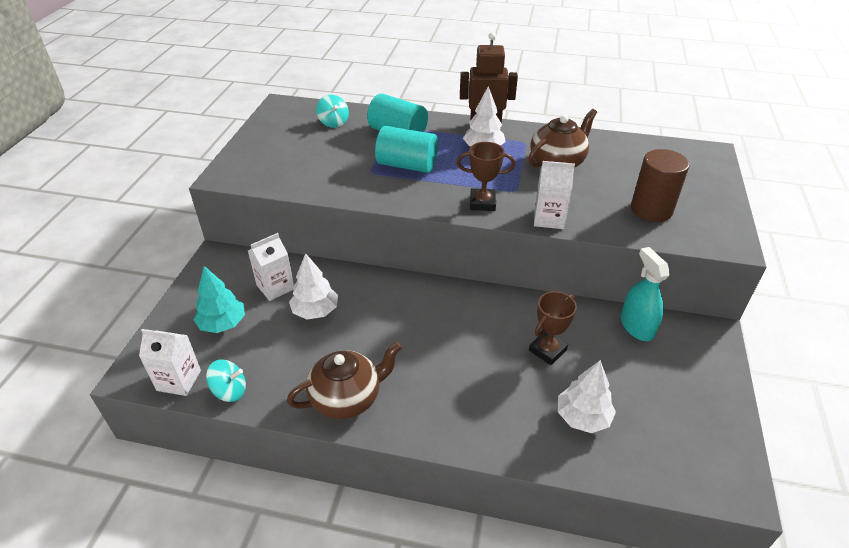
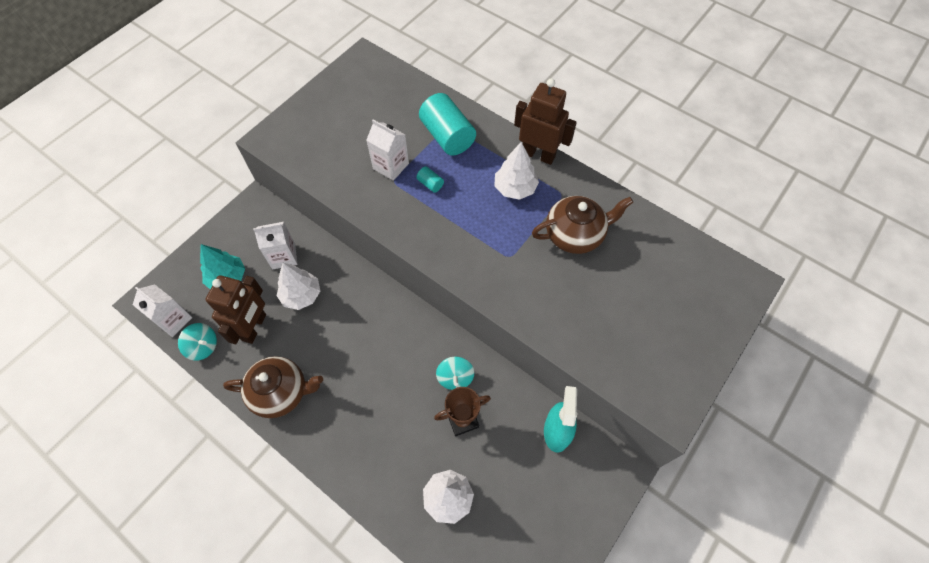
camera: 25 degrees right, 20 degrees up
(280, 354) = (254, 327): none -> brown robot
(333, 122) = (397, 100): turquoise spinning top -> turquoise spinning top (455, 378)
(407, 165) = (430, 184): turquoise cylinder -> turquoise cylinder, size x0.43
(482, 203) = (468, 260): brown trophy -> none
(549, 219) = (516, 305): white carton -> white carton (391, 166)
(651, 210) = (623, 335): brown cylinder -> none

